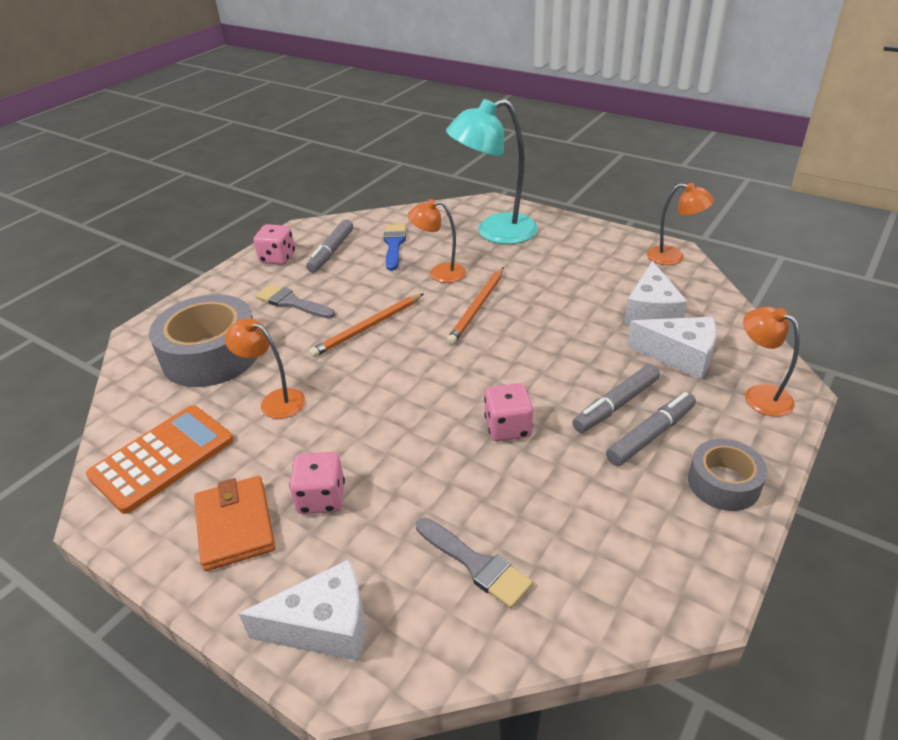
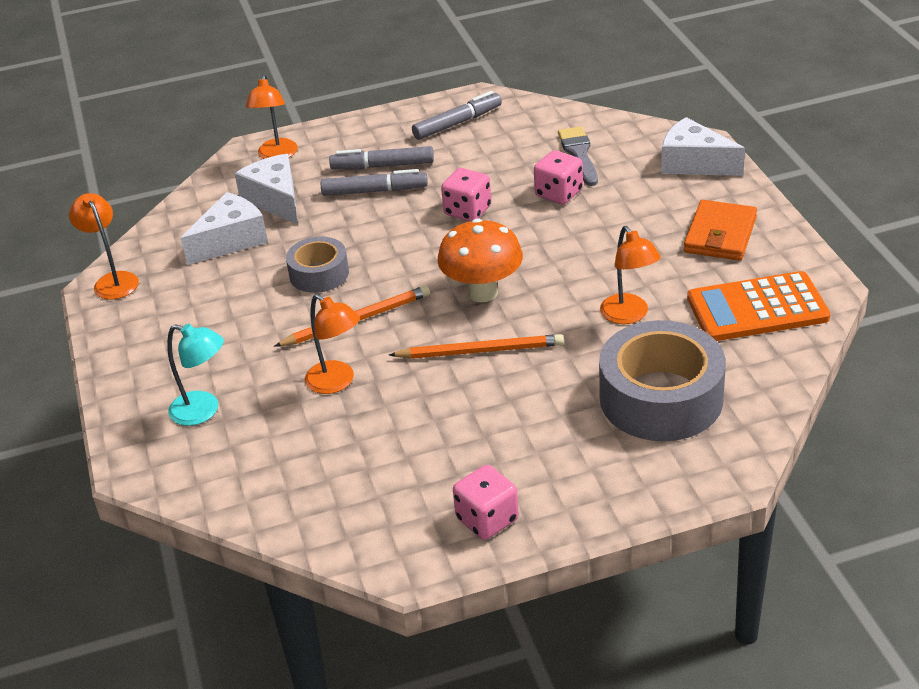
camera: 140 degrees left, 0 degrees up
(291, 302) = (528, 427): grey brush -> none
(321, 498) = (646, 225): pink dice -> pink dice (559, 193)
(331, 252) = (413, 490): grey marker -> grey marker (457, 123)
(394, 244) = (330, 458): blue brush -> none
(410, 365) = (482, 292): none -> orange mushroom
(495, 232) = (203, 411): turquoise lamp -> turquoise lamp, size x0.56
(723, 483) = (385, 128): grey tape -> grey tape (319, 274)

